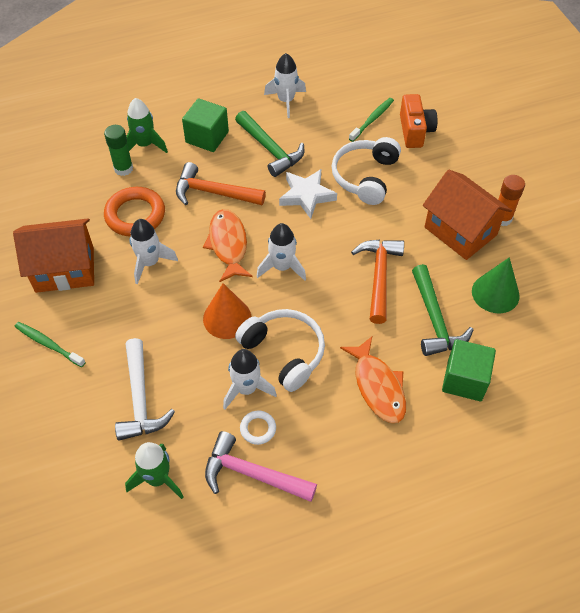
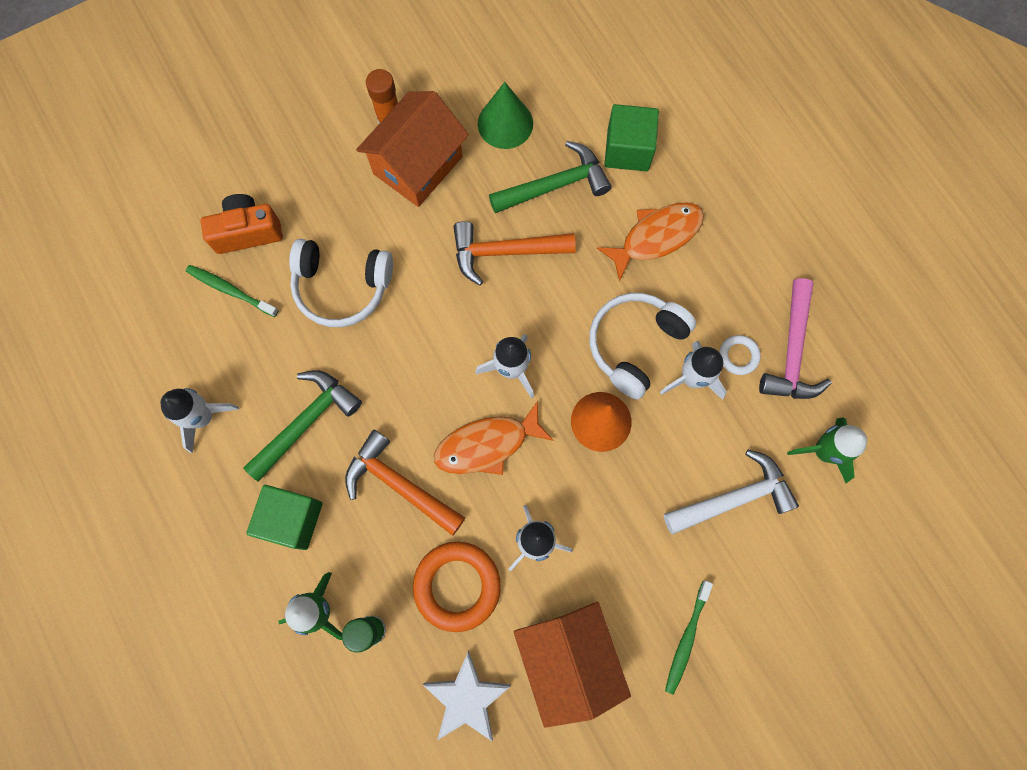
camera: 100 degrees left, 20 degrees up
(213, 192) = (399, 484): orange hammer -> orange hammer turned 120 degrees clockwise
(306, 196) = (387, 358): white star -> white star (467, 698)

